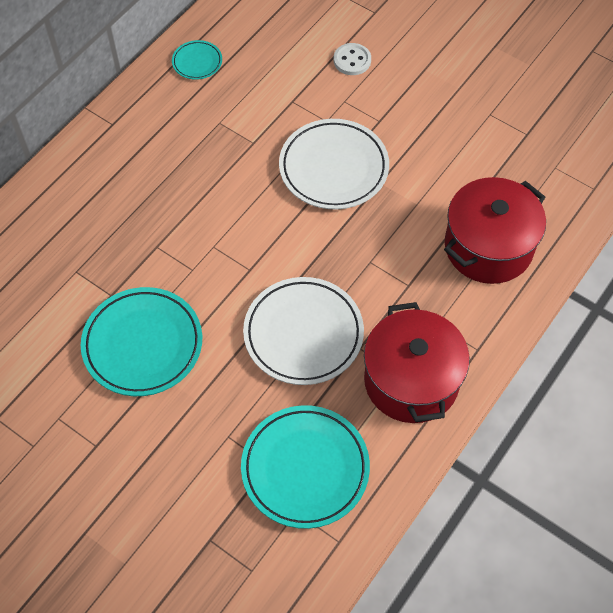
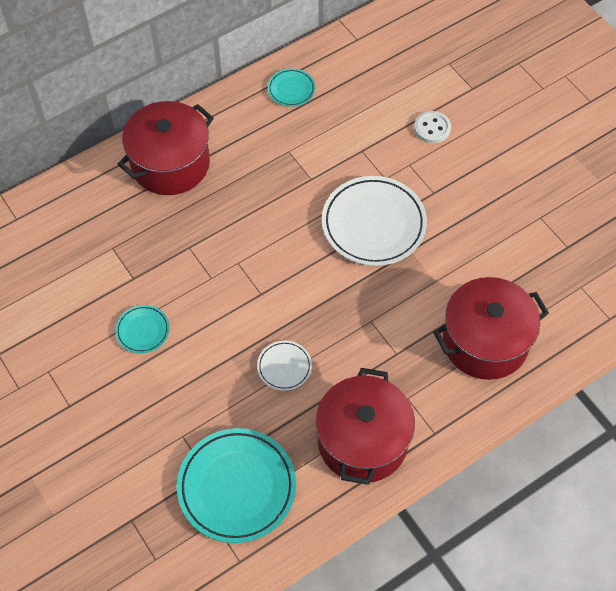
camera: 20 degrees right, 0 degrees up
(103, 170) = (170, 164): none -> red pot
(143, 344) = (143, 330): turquoise plate -> turquoise plate, size x0.49
(303, 334) = (284, 367): white plate -> white plate, size x0.49

